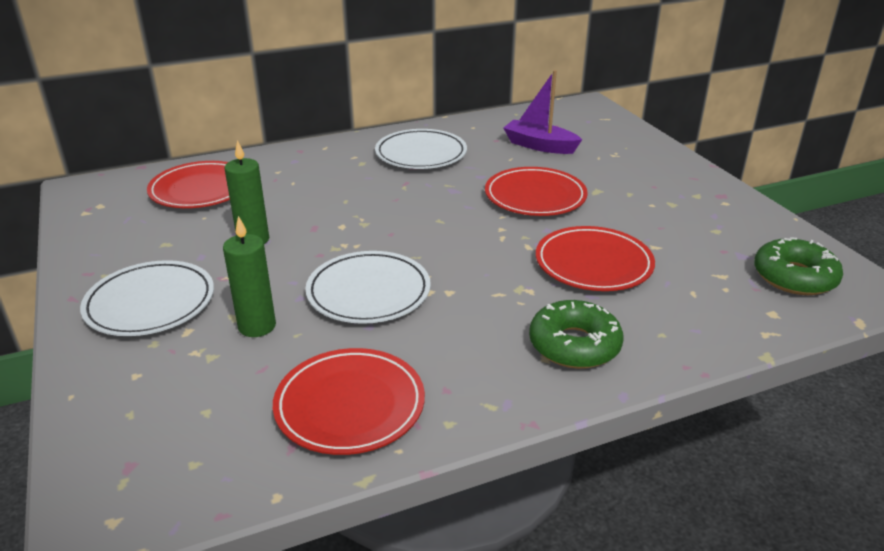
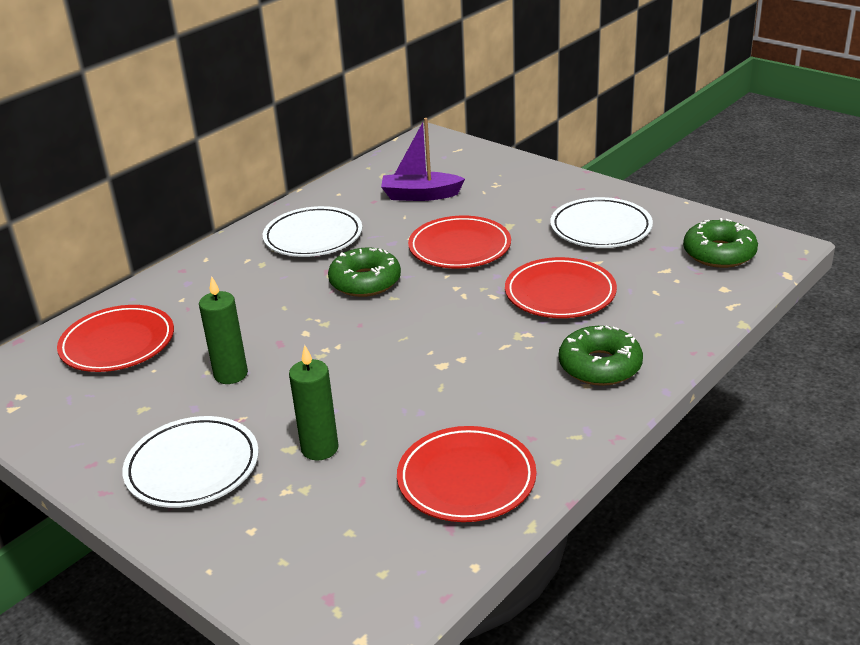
camera: 25 degrees left, 0 degrees up
(368, 292) = (391, 383): white plate -> white plate (600, 228)
(428, 200) = (365, 282): none -> green donut

